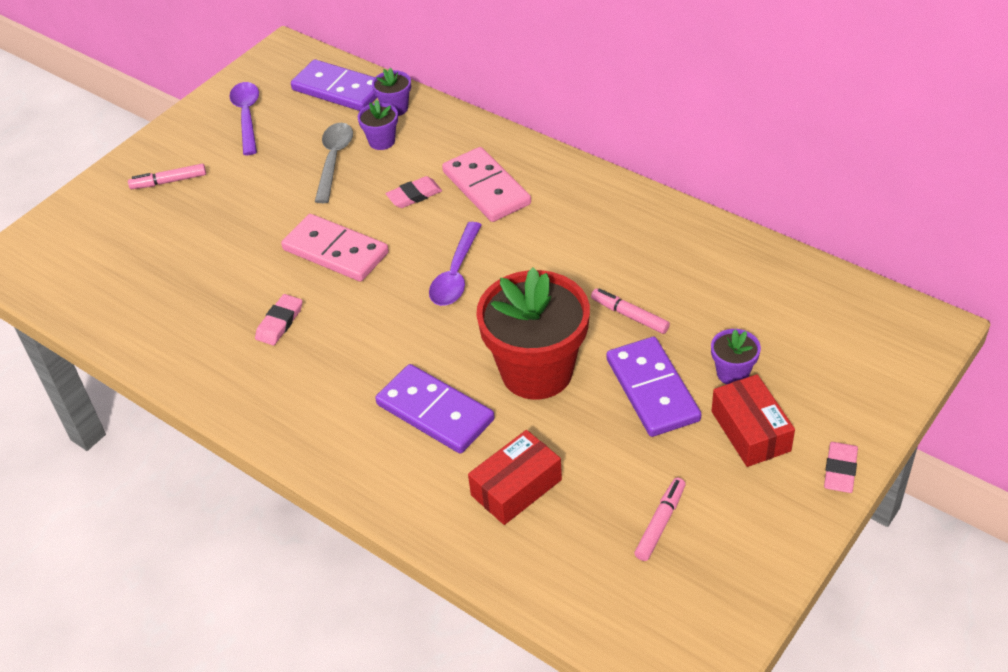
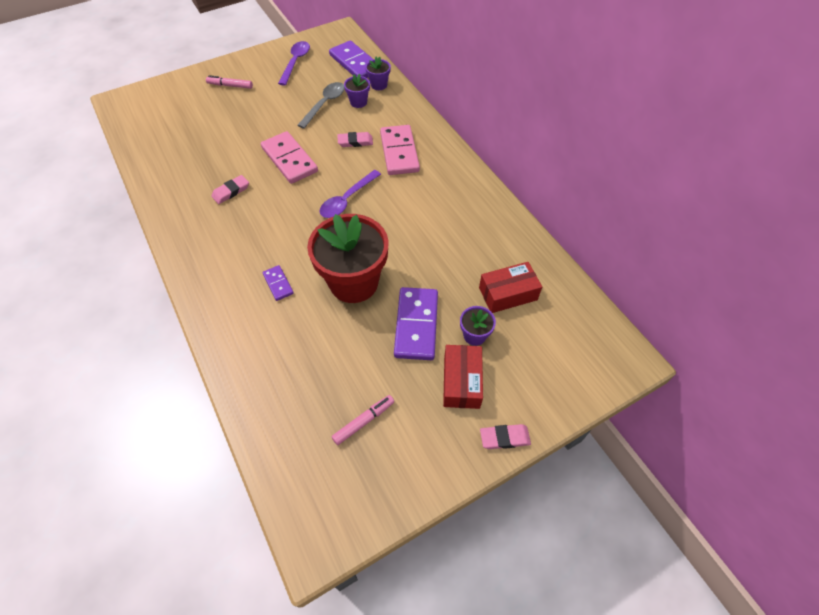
camera: 20 degrees right, 10 degrees up
(435, 412) = (278, 284): purple domino -> purple domino, size x0.51
(516, 487) = (292, 355): red box -> red box (508, 294)
(629, 315) = (433, 268): pink marker -> none
(840, 470) = (504, 438): pink eraser -> pink eraser turned 45 degrees clockwise

